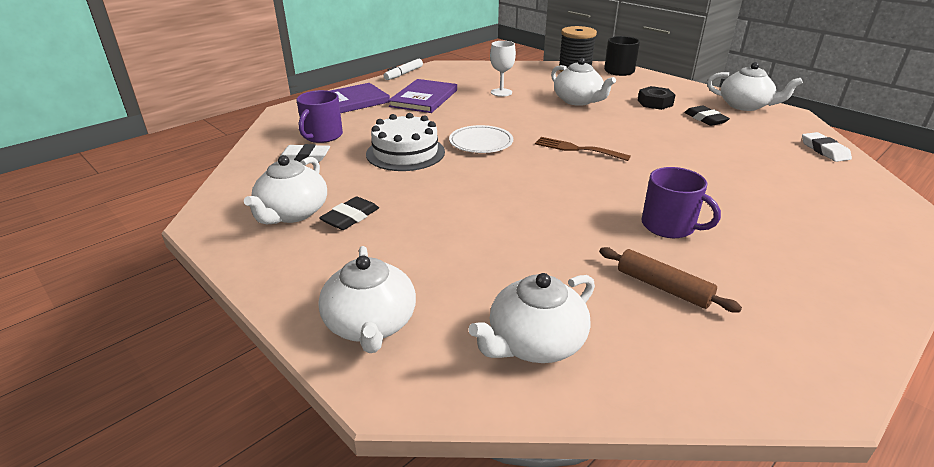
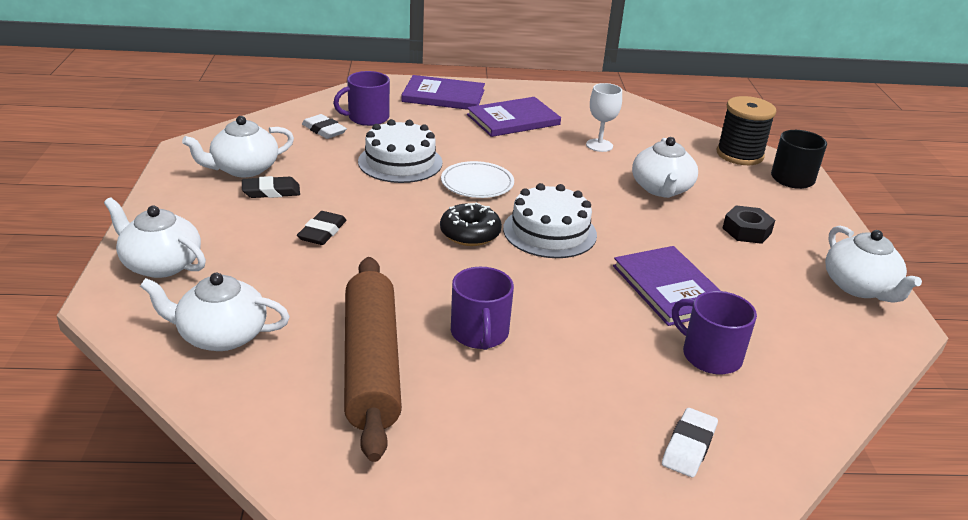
camera: 40 degrees right, 0 degrees up
(370, 324) = (160, 264): white teapot -> white teapot turned 90 degrees clockwise
(404, 74) = (545, 87): white marker -> none
(539, 173) = (470, 234): none -> black donut
(577, 149) = (549, 232): brown fork -> white cake
(663, 287) = (371, 365): brown rolling pin -> brown rolling pin, size x1.98
(688, 147) = (670, 288): none -> purple book
(705, 119) = (765, 274): black eraser -> black eraser (322, 232)
(773, 169) = (710, 355): none -> purple mug
(824, 150) = (830, 377): white eraser -> white eraser (688, 446)

